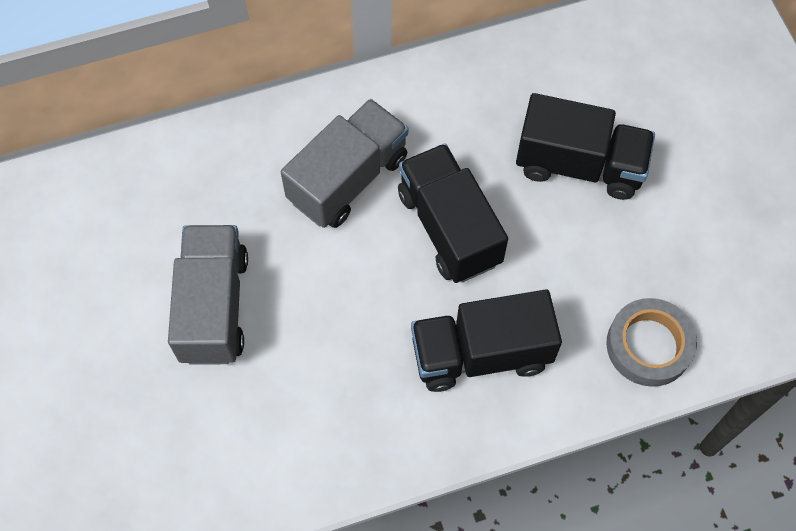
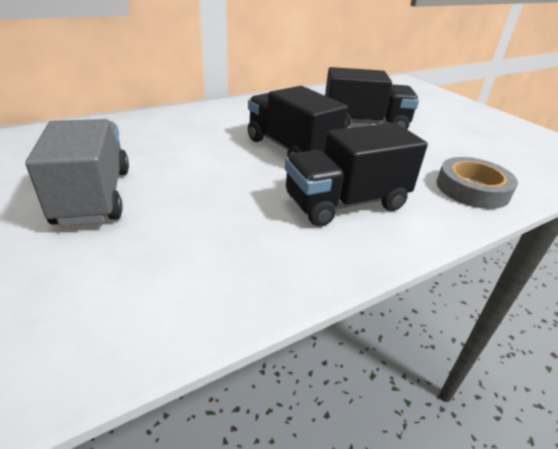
camera: 15 degrees left, 30 degrees down
(348, 178) = (209, 134): grey truck -> none

